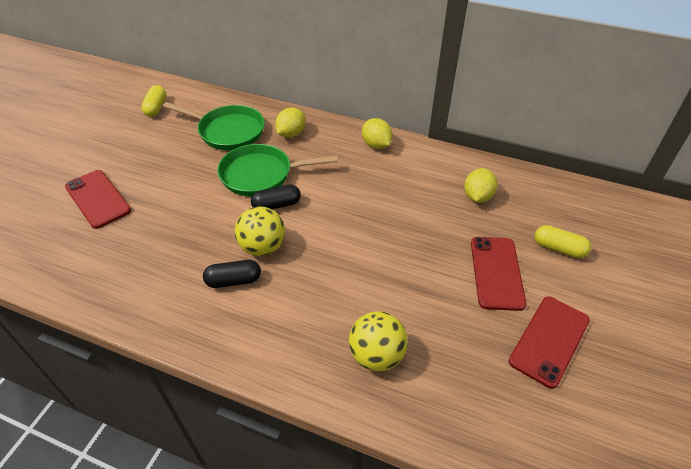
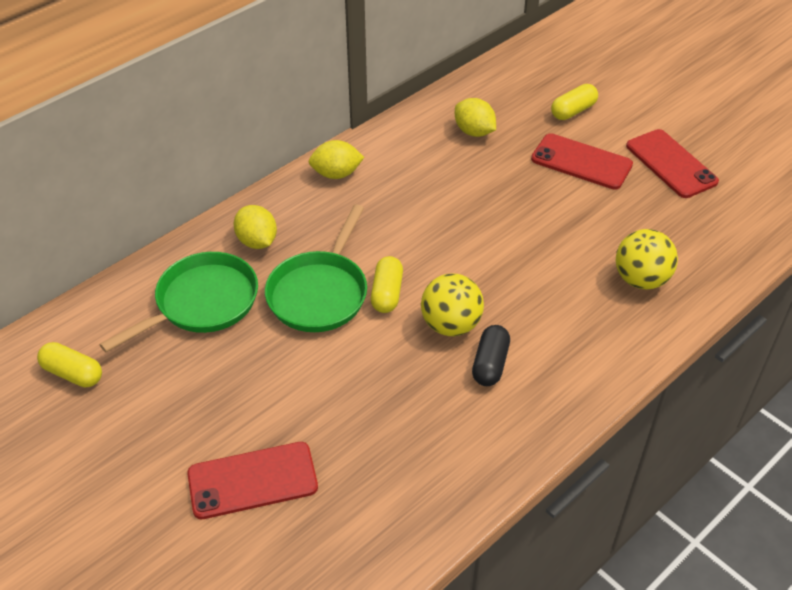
camera: 65 degrees left, 0 degrees up
(276, 205) = (387, 293): black capsule -> yellow capsule

